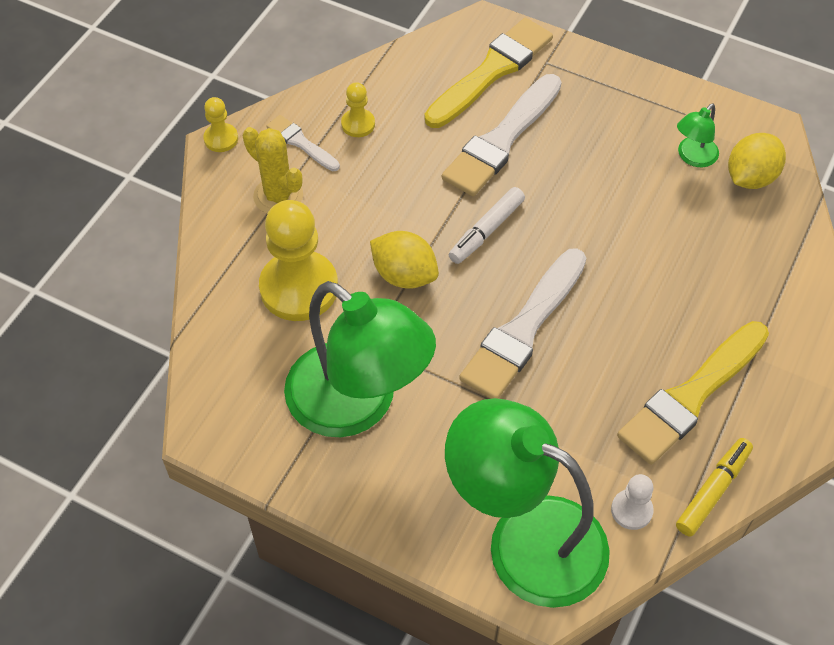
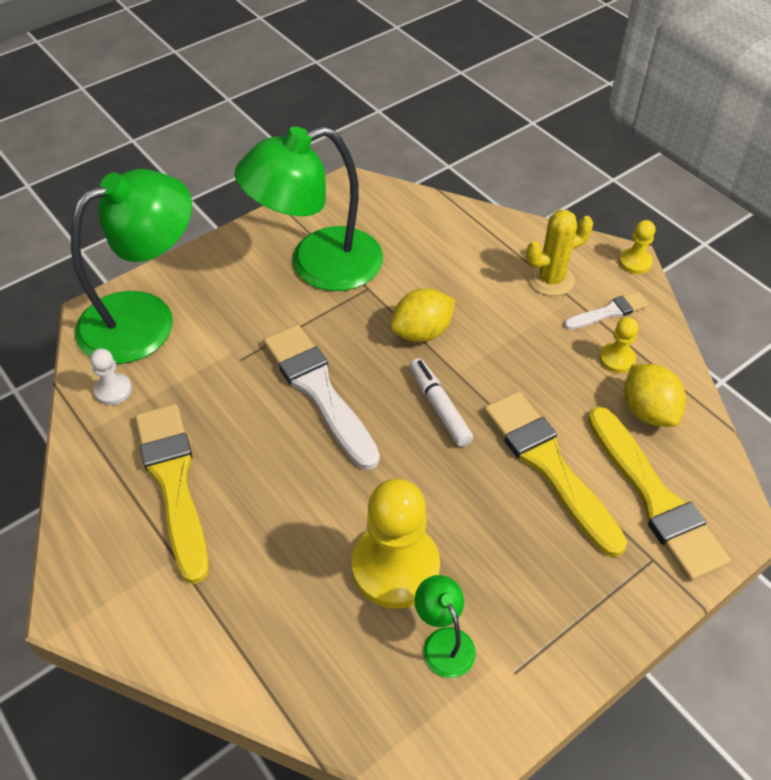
camera: 115 degrees right, 5 degrees down
(299, 288) = (446, 265): yellow pawn -> yellow pawn (395, 567)
(501, 140) = (549, 466): white brush -> yellow brush
(713, 490) = (84, 453): yellow marker -> none
(750, 177) = (385, 690): yellow lemon -> yellow lemon (648, 411)

